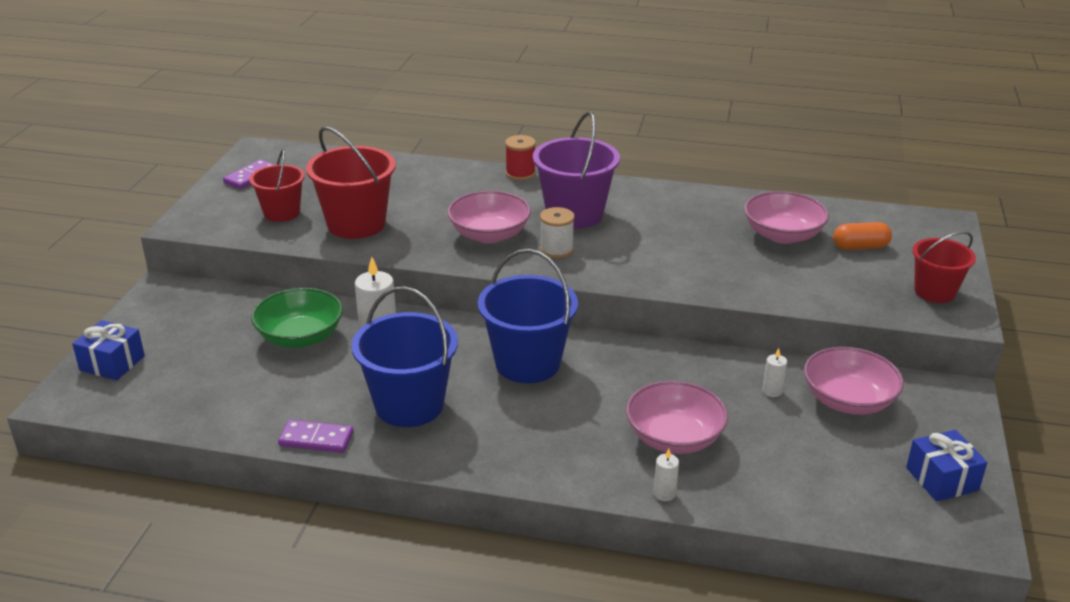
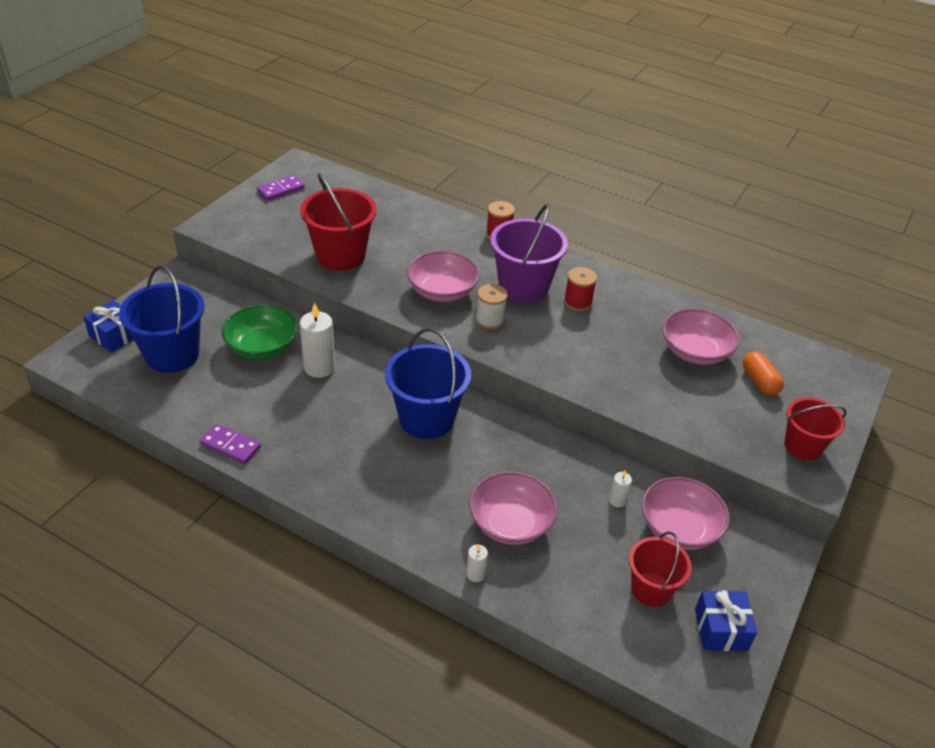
camera: 15 degrees right, 10 degrees up
(282, 213) = (288, 231): red bucket -> red bucket (651, 589)
(409, 405) = (315, 433): blue bucket -> blue bucket (172, 354)
(639, 216) = (577, 302): none -> red spool
(860, 247) = (759, 381): orange capsule -> orange capsule turned 60 degrees clockwise

